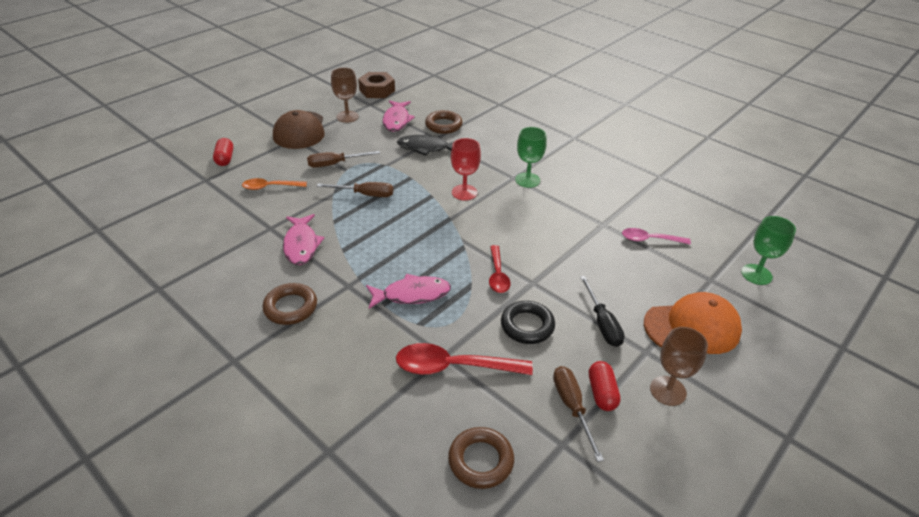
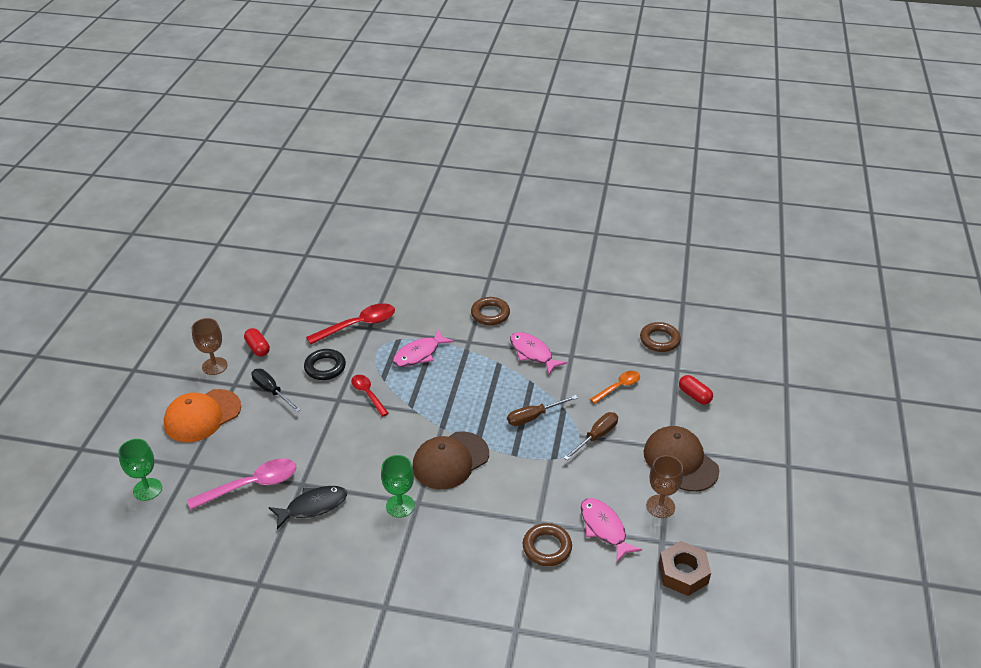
camera: 150 degrees right, 0 degrees up
(426, 148) = (534, 501): black fish -> black fish (313, 506)
(464, 192) = (450, 460): red goblet -> brown cap
(480, 460) = (314, 292): brown ring -> brown ring (659, 340)
(572, 407) = (274, 334): brown screwdriver -> none
(650, 239) = (252, 485): pink spoon -> pink spoon, size x1.61

